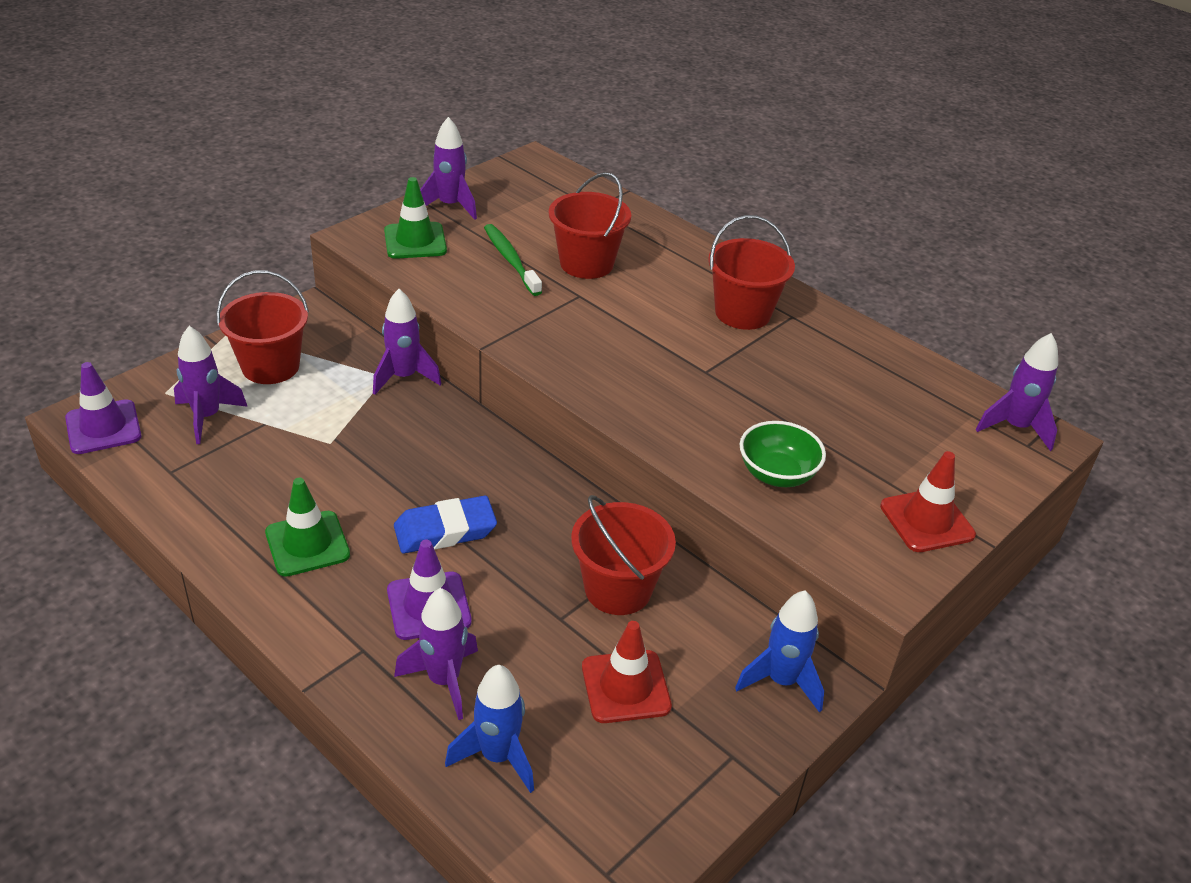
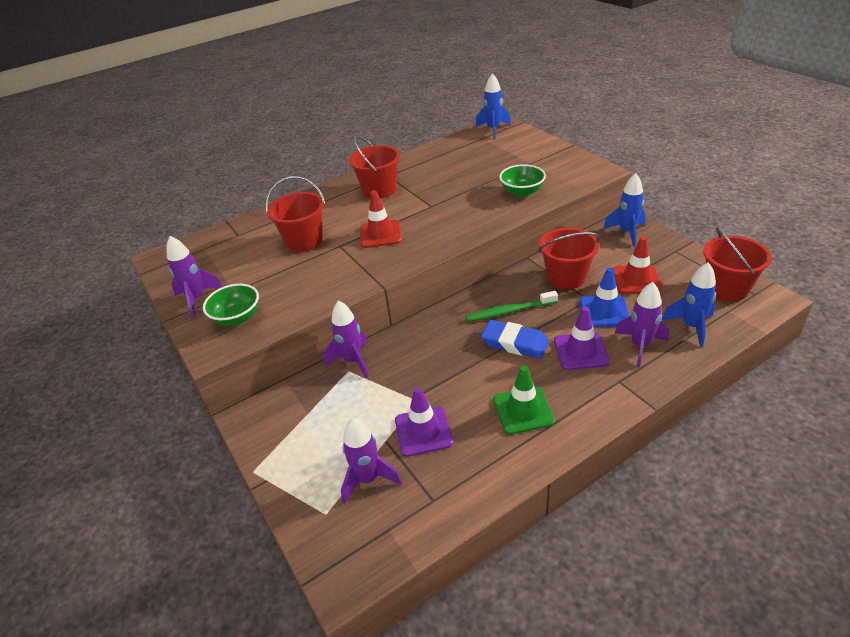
camera: 70 degrees left, 0 degrees up
(103, 427) = (363, 558): purple traffic cone -> purple traffic cone (423, 431)
(270, 366) = (313, 439): red bucket -> red bucket (726, 288)
(415, 241) = (237, 318): green traffic cone -> green bowl
(445, 530) = (515, 343): blue eraser -> blue eraser turned 60 degrees counterclockwise
(510, 260) = (285, 272): green toothbrush -> green toothbrush (509, 311)
(529, 637) = (604, 311): none -> blue traffic cone
(927, 521) = (557, 157): red traffic cone -> red traffic cone (380, 234)
(1015, 427) = (493, 129): purple rocket -> blue rocket

